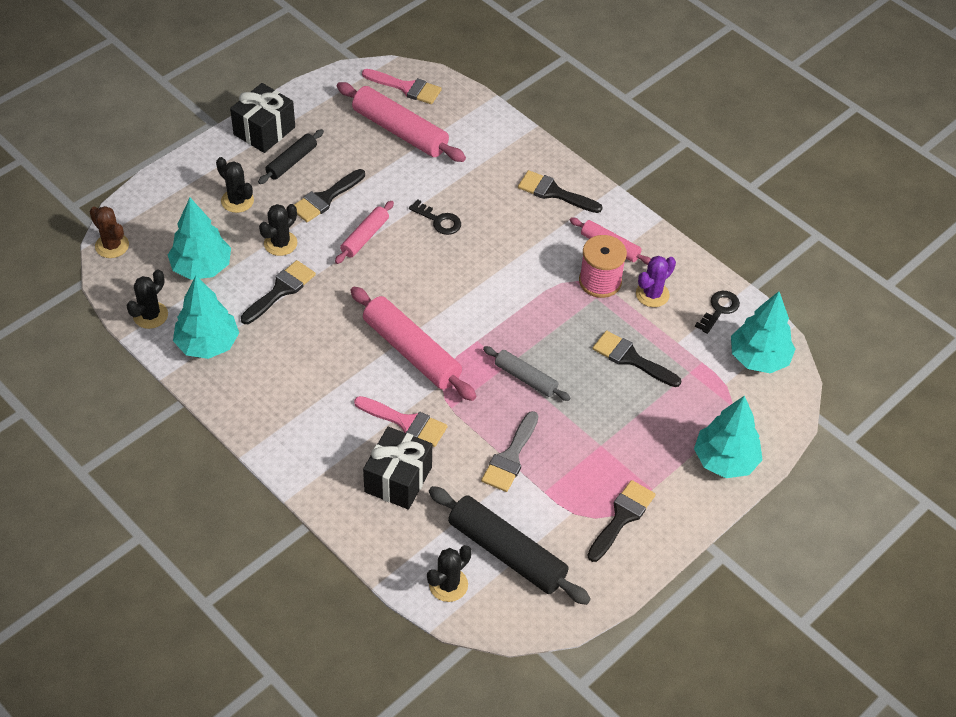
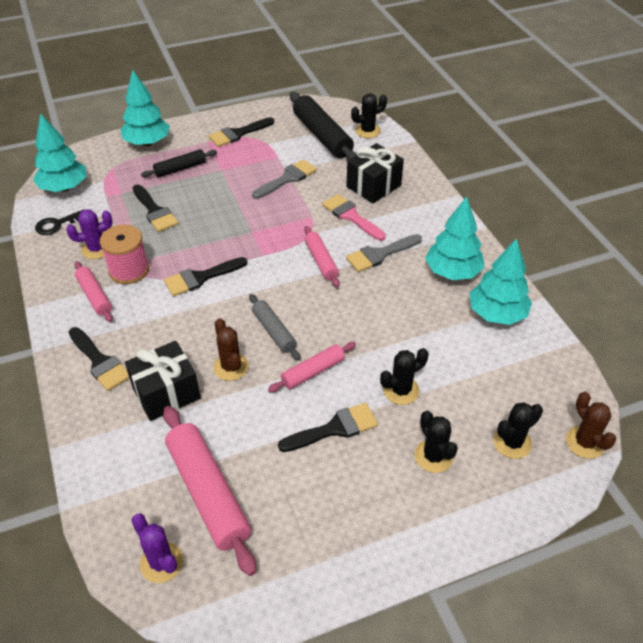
camera: 155 degrees left, 5 degrees down
(150, 315) = (548, 355): black cactus -> black cactus (512, 442)
(201, 267) = (489, 388): turquoise tree -> turquoise tree (452, 272)
(264, 131) = (373, 551): black gift -> black gift (166, 393)
(280, 290) = (416, 343): black brush -> black brush (201, 278)
(291, 162) = (354, 490): black rolling pin -> black rolling pin (180, 169)
(351, 379) = (380, 254): none -> grey brush
(406, 87) = (161, 562): pink brush -> purple cactus
(412, 351) = (321, 261): pink rolling pin -> pink rolling pin, size x0.57
(439, 220) = (231, 367): black key -> brown cactus
(525, 378) = (243, 220): grey rolling pin -> grey rolling pin (274, 331)

